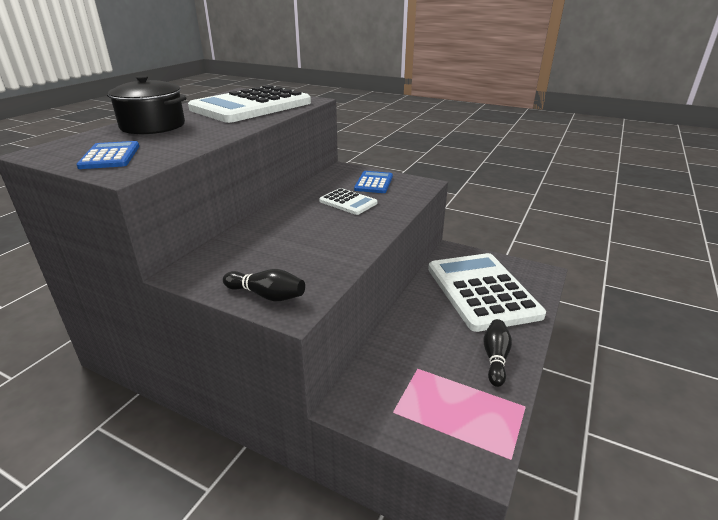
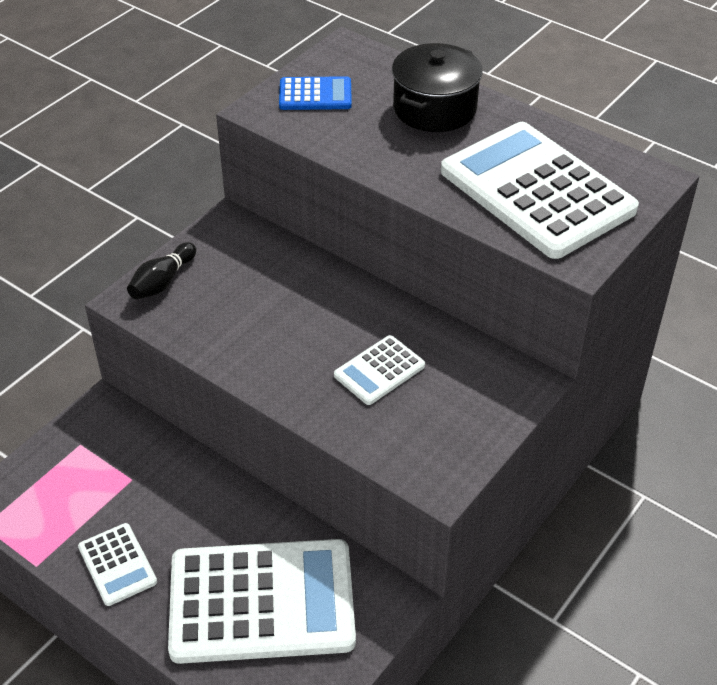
camera: 100 degrees right, 15 degrees up
(374, 183) = (453, 414): blue calculator -> none
(495, 358) = (117, 564): black bowling pin -> white calculator

